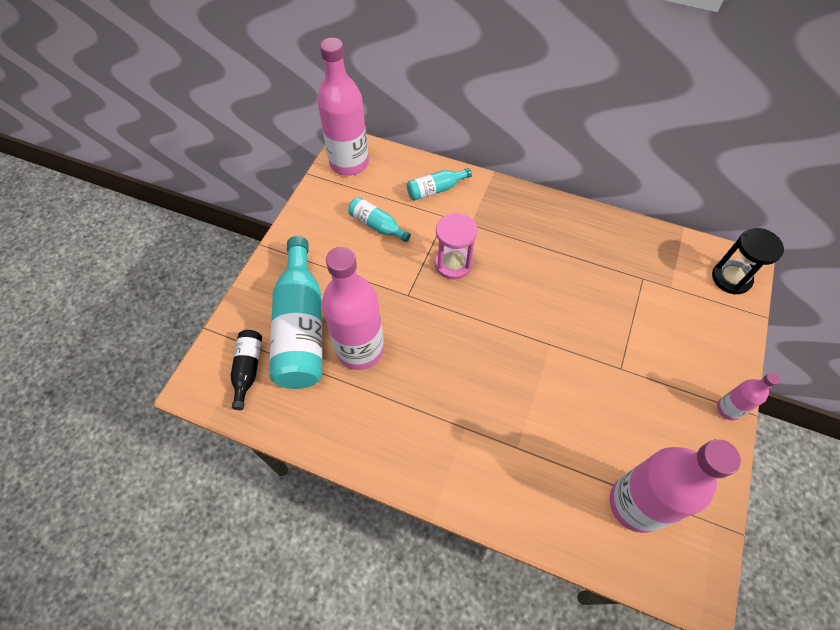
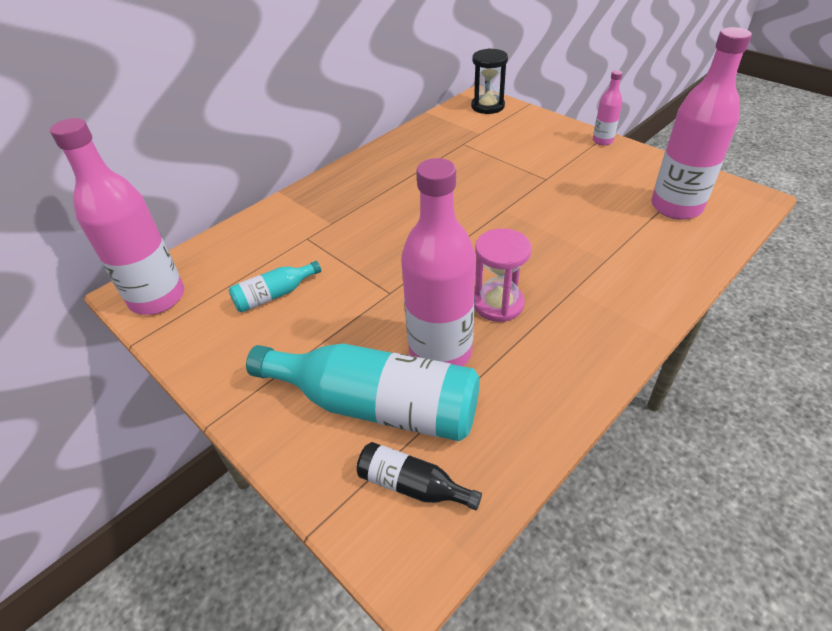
camera: 65 degrees left, 15 degrees down
(435, 189) = (264, 236): turquoise bottle -> none
(453, 263) = (372, 248): pink hourglass -> pink hourglass (498, 304)

